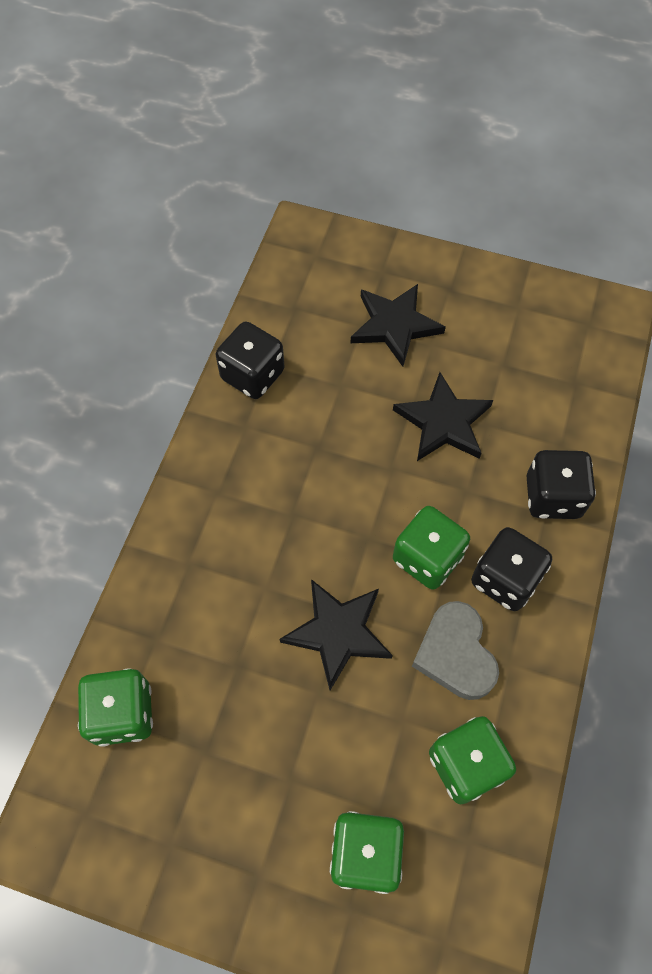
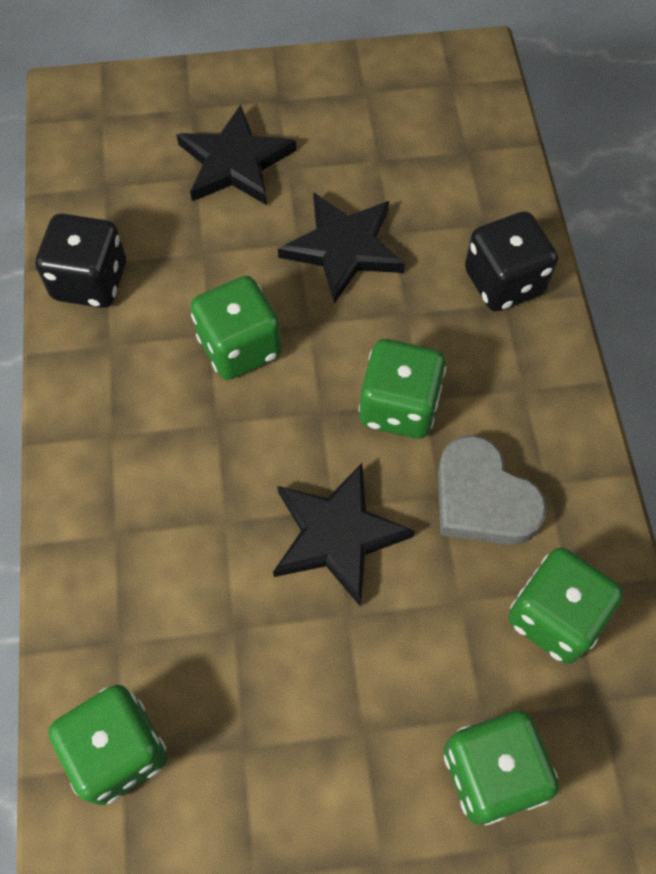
camera: 25 degrees left, 0 degrees up
(334, 465) = (240, 347): none -> green dice
(505, 579) = (496, 393): black dice -> none

